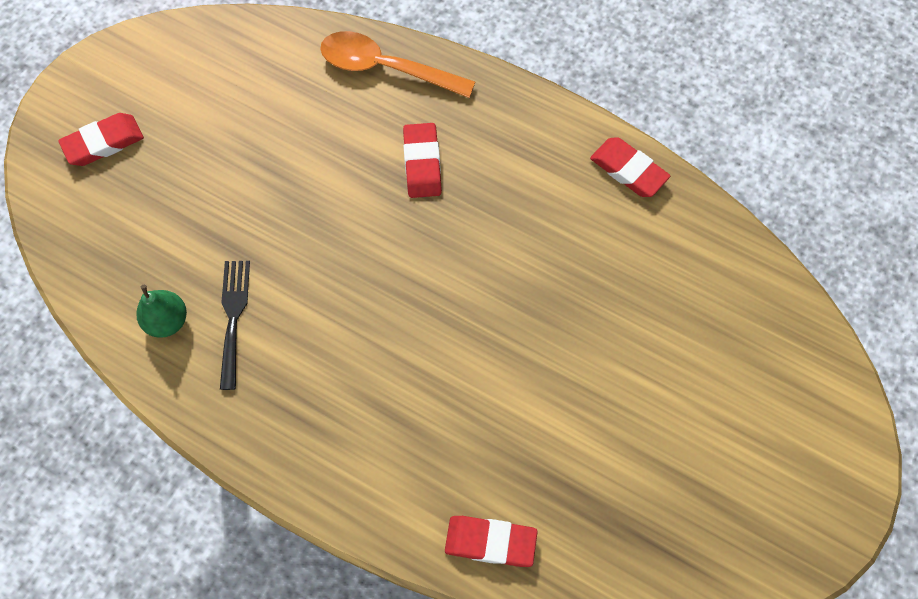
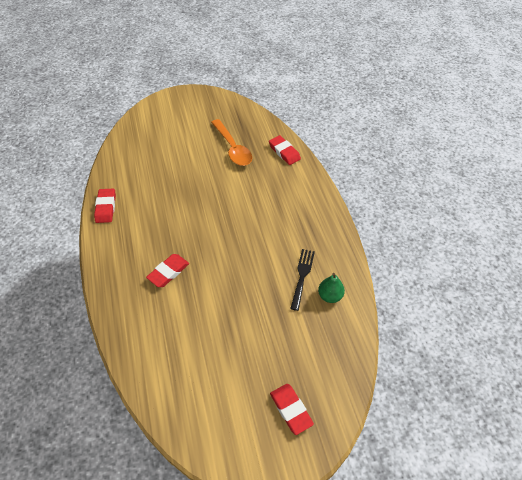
camera: 135 degrees left, 15 degrees down
(103, 143) = (291, 409): red eraser -> red eraser turned 45 degrees clockwise
(233, 317) = (302, 276): black fork -> black fork turned 150 degrees clockwise
(386, 68) = (130, 326): orange spoon -> orange spoon (232, 148)

